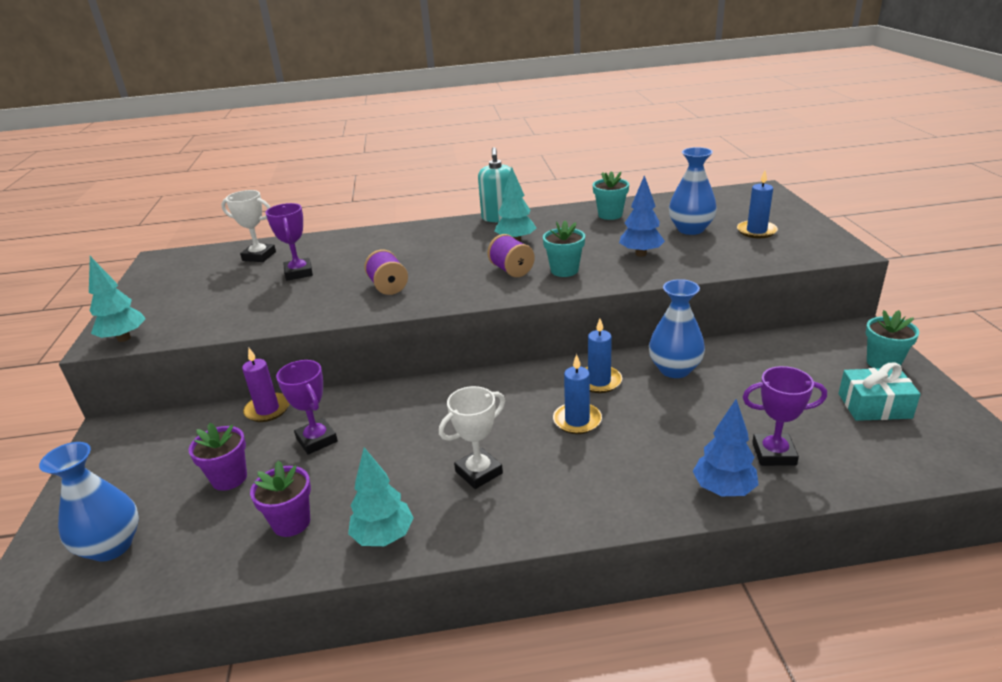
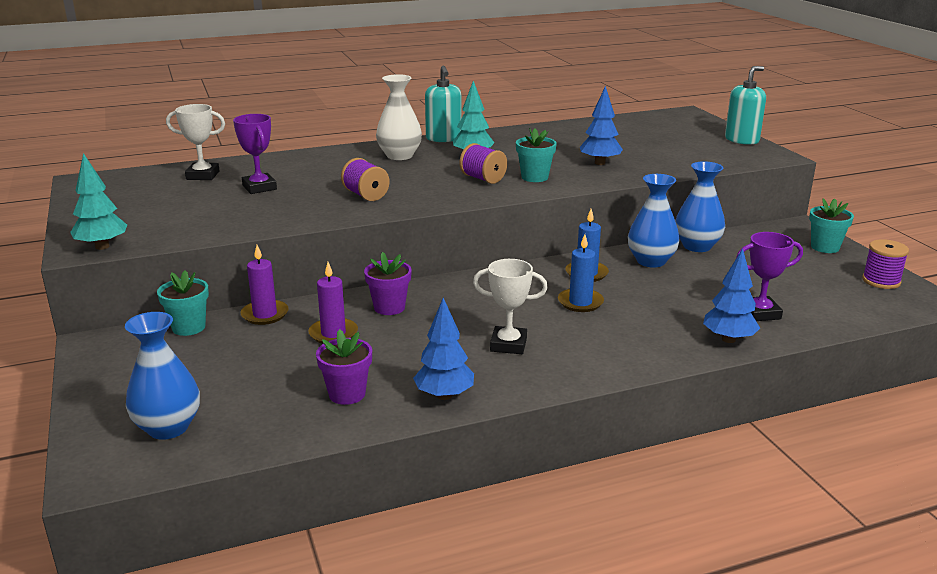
camera: 15 degrees left, 5 degrees down
(229, 478) = (260, 368): purple flower pot -> purple flower pot (389, 307)
(317, 440) = (333, 333): purple trophy -> purple candle
(384, 537) = (444, 395): turquoise tree -> blue tree
(446, 238) = (399, 156): none -> white vase
(479, 472) = (508, 345): white trophy -> white trophy turned 60 degrees clockwise
(610, 215) = (554, 134): turquoise flower pot -> turquoise flower pot (189, 327)
(690, 229) = (636, 144): blue vase -> blue vase (697, 246)
(756, 231) = (696, 144): blue candle -> none
(811, 227) = (741, 140): none -> turquoise soap dispenser
(874, 406) = (828, 276): turquoise gift -> none
(939, 418) = (881, 281): none -> purple spool

